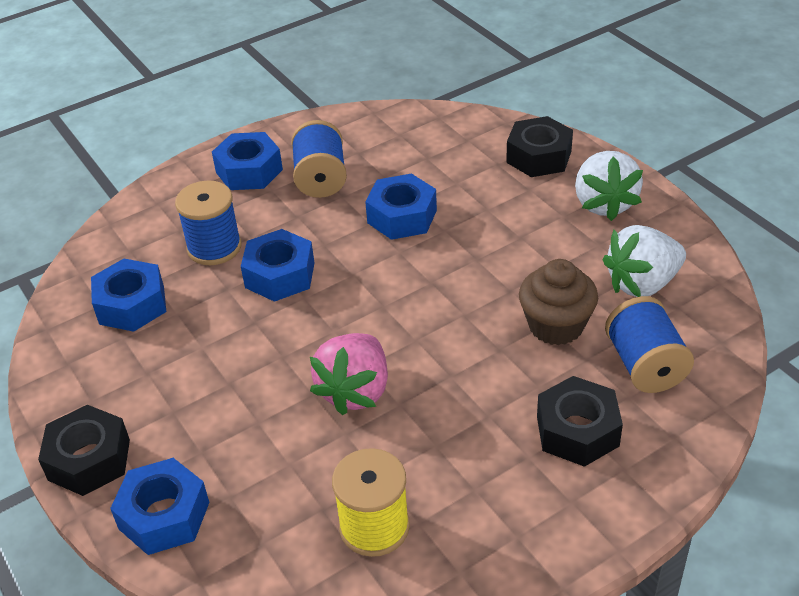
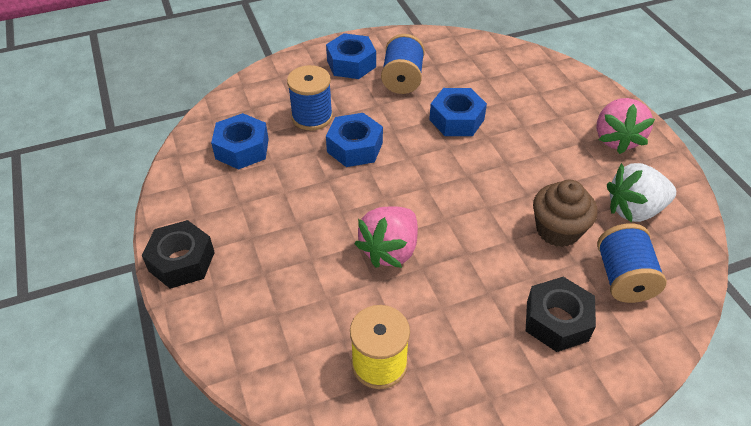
camera: 10 degrees right, 5 degrees up
(164, 515) = (224, 318): blue nut -> none
(539, 157) = (572, 92): black nut -> none
(604, 203) = (616, 139): white strawberry -> pink strawberry

